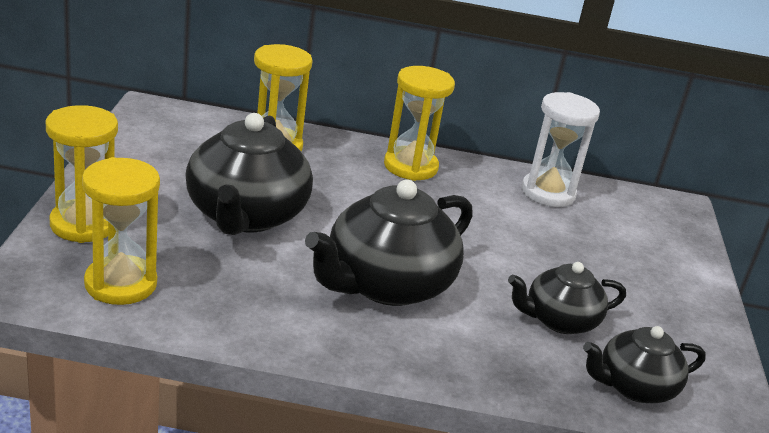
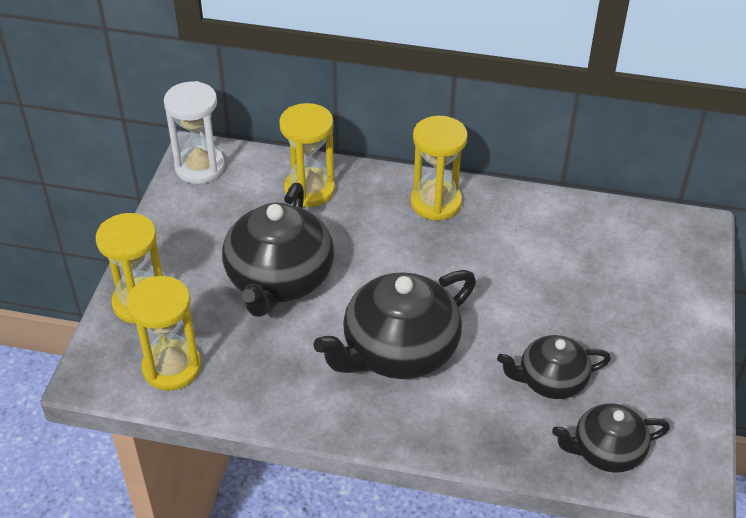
camera: 10 degrees right, 15 degrees up
(548, 193) = (566, 223): white hourglass -> white hourglass (200, 167)

